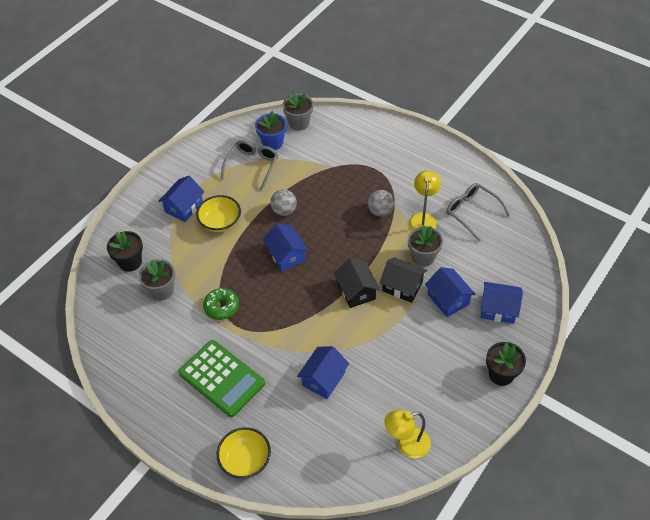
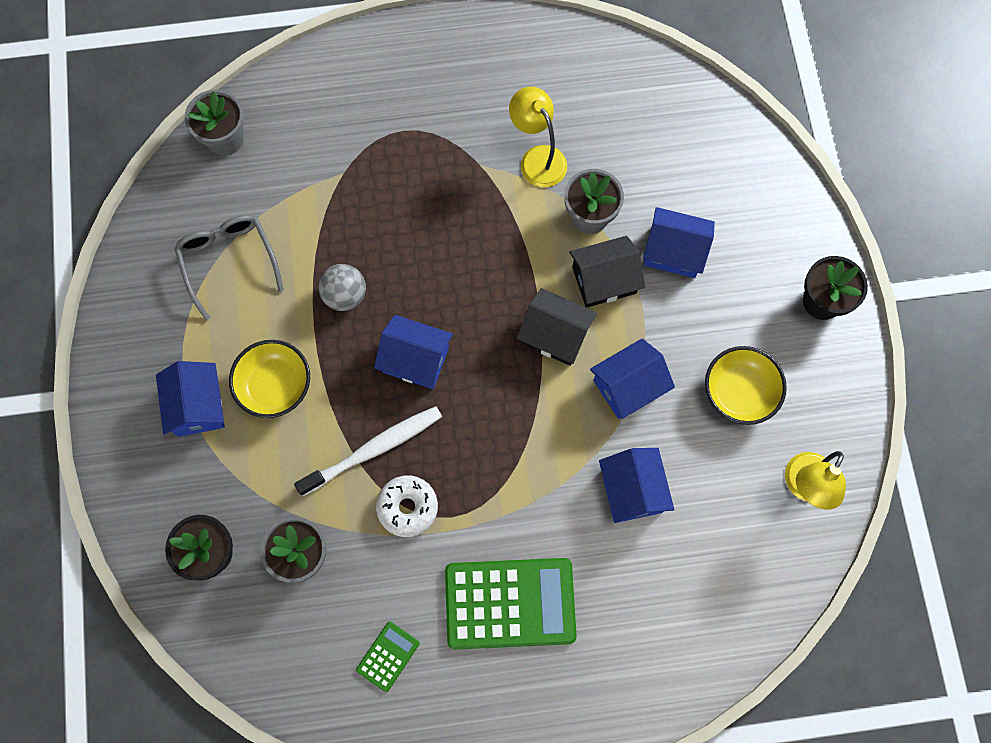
camera: 45 degrees left, 20 degrees up
(151, 355) = (388, 656): none -> green calculator
(221, 307) = (407, 507): green donut -> white donut
(232, 275) = (374, 449): none -> white toothbrush
(245, 460) = (646, 679): yellow bowl -> yellow bowl (739, 392)
(272, 143) = (219, 201): blue flower pot -> none
(380, 211) = (473, 192): grey ball -> none
(472, 213) = (589, 100): grey glasses -> none
(498, 309) = (742, 215): blue house -> blue house (628, 386)

